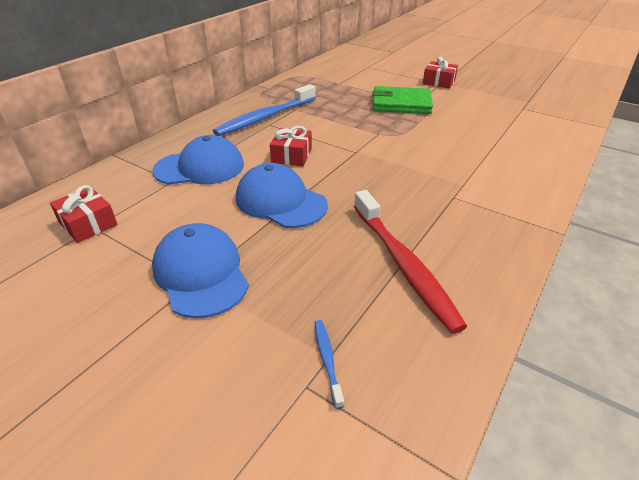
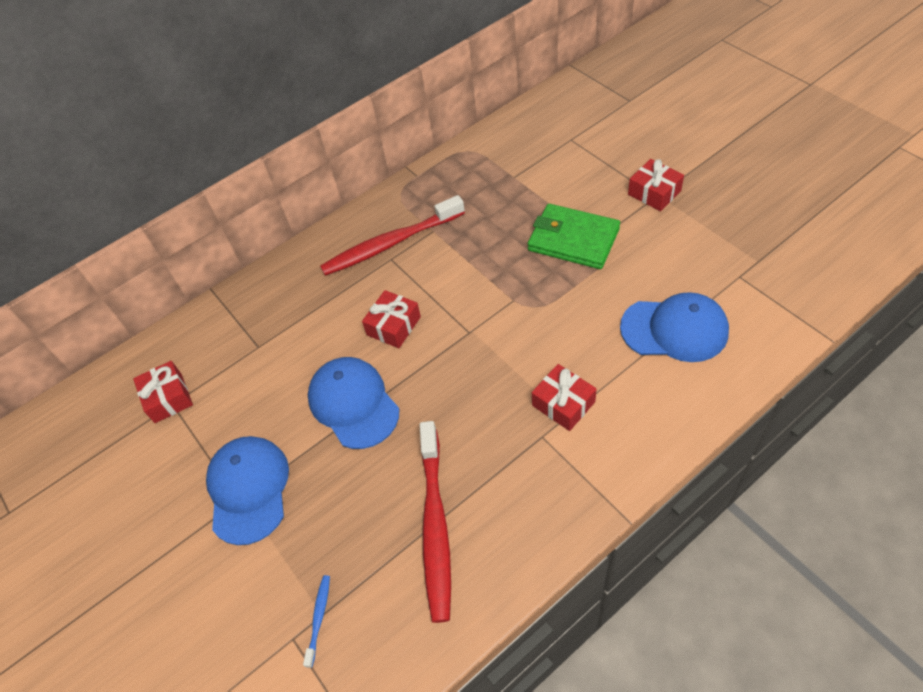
camera: 25 degrees right, 15 degrees up
(200, 167) = (290, 329): blue cap -> blue cap (674, 329)
(265, 117) = (390, 244): blue toothbrush -> red toothbrush
(456, 177) = (563, 403): none -> red gift

